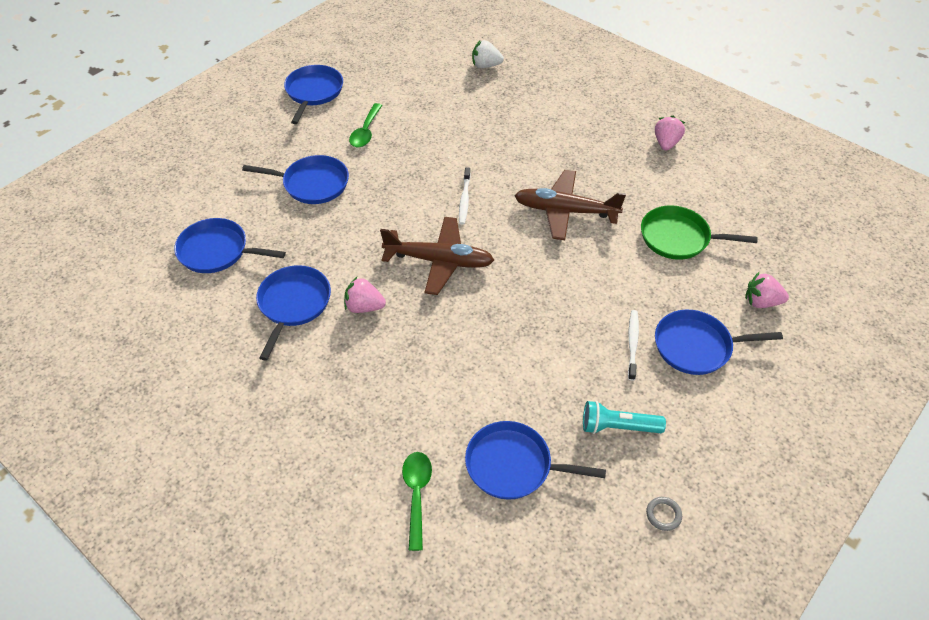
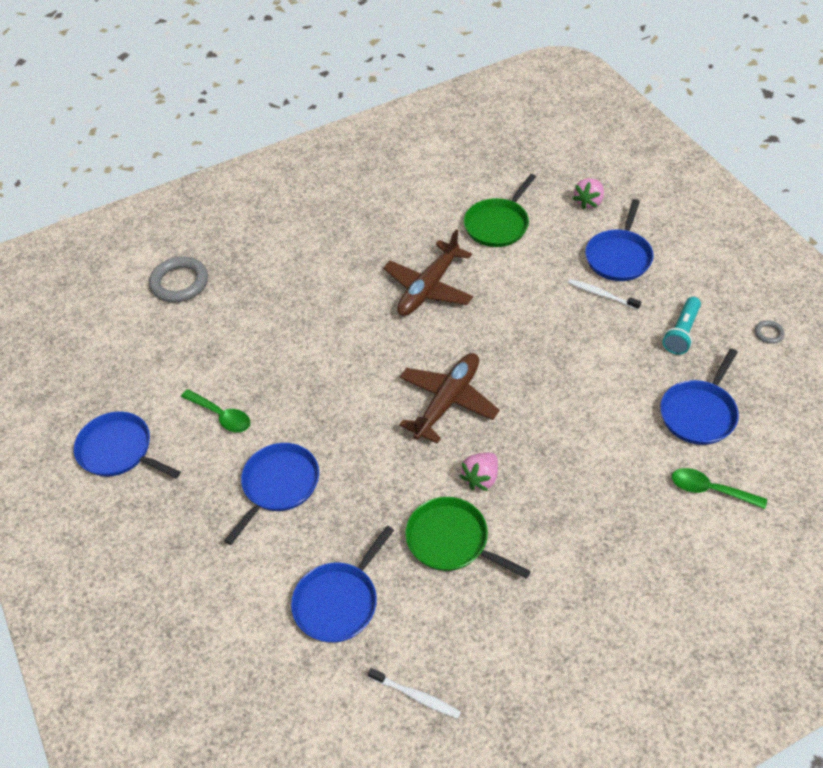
camera: 65 degrees left, 0 degrees up
(293, 304) = (451, 540): blue pan -> green pan
(464, 200) = (374, 358): white toothbrush -> white toothbrush (416, 696)
(486, 65) = (179, 283): white strawberry -> grey ring
(666, 143) = (379, 190): pink strawberry -> none

